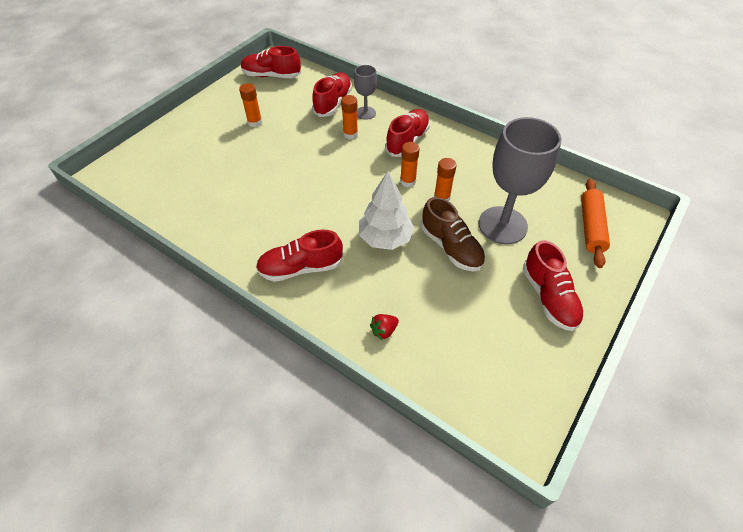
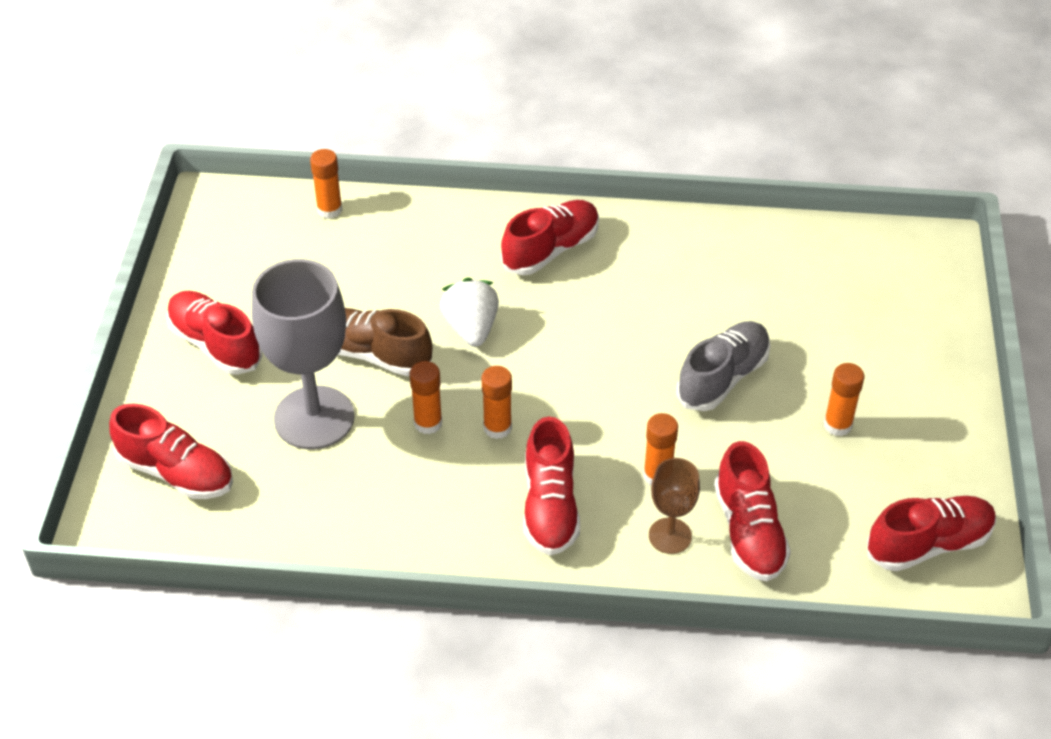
camera: 150 degrees right, 5 degrees down
(281, 159) = (723, 378): none -> grey shoe
(365, 113) = (670, 536): grey goblet -> brown goblet
(384, 330) = (401, 230): red strawberry -> none
(385, 238) = (471, 328): white tree -> white strawberry
(426, 376) = (329, 210): none -> orange glue stick
(591, 227) = (176, 472): orange rolling pin -> red shoe

